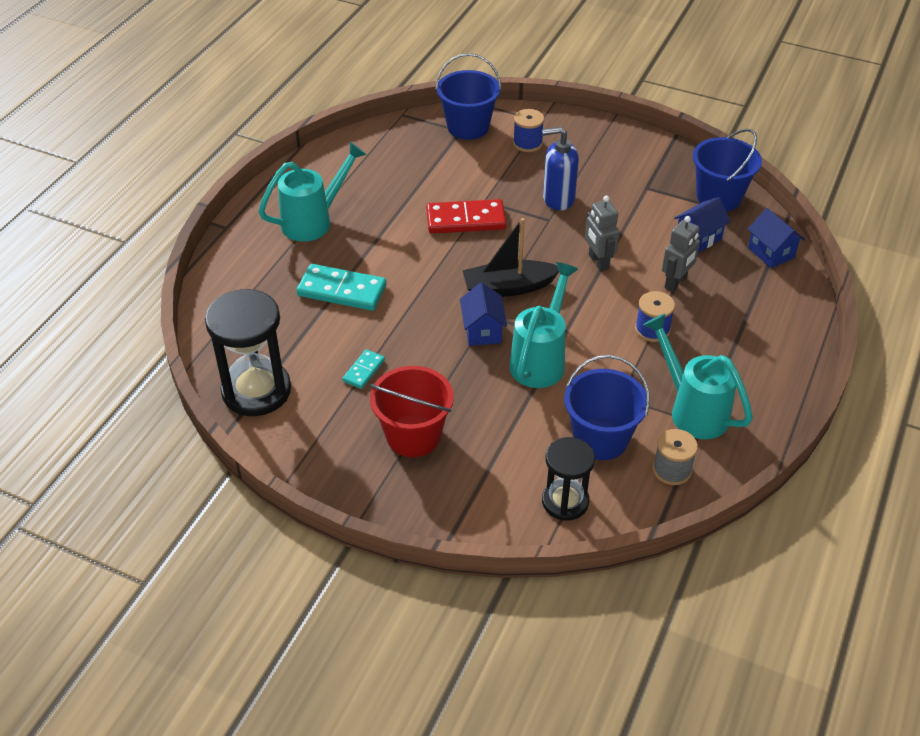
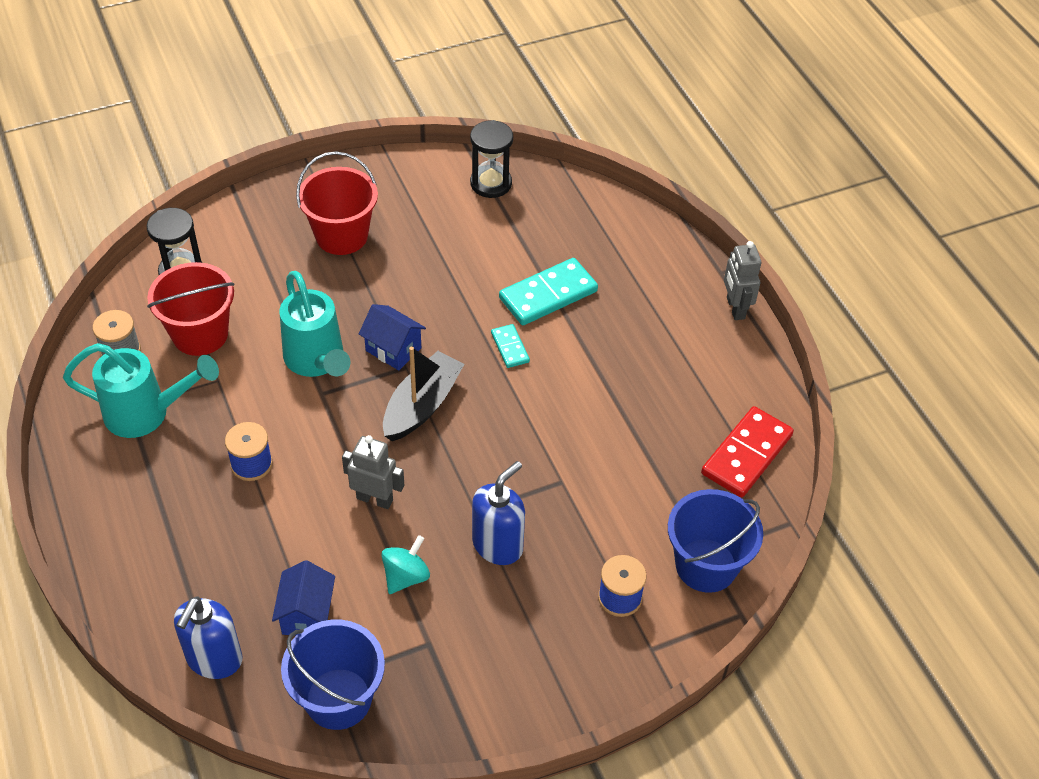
camera: 130 degrees right, 5 degrees up
(256, 391) = (491, 183): black hourglass -> black hourglass, size x0.63
(314, 221) = (667, 334): turquoise watering can -> none
(363, 370) = (439, 250): turquoise domino -> turquoise domino (510, 347)
(466, 220) = (548, 444): red domino -> red domino (746, 454)
(600, 439) = (200, 334): blue bucket -> red bucket
(624, 219) = (406, 576): none -> turquoise spinning top
(676, 282) = (278, 535): grey robot -> grey robot (735, 308)
(771, 252) = (214, 659): blue house -> blue soap dispenser

